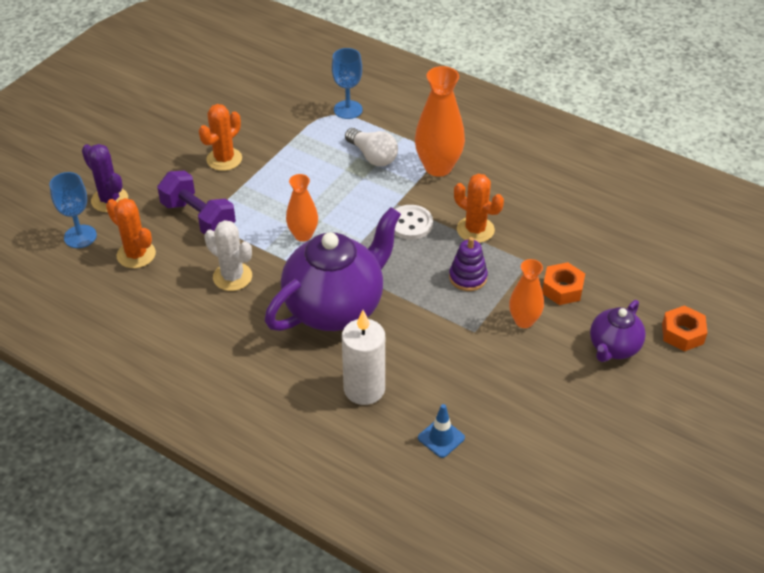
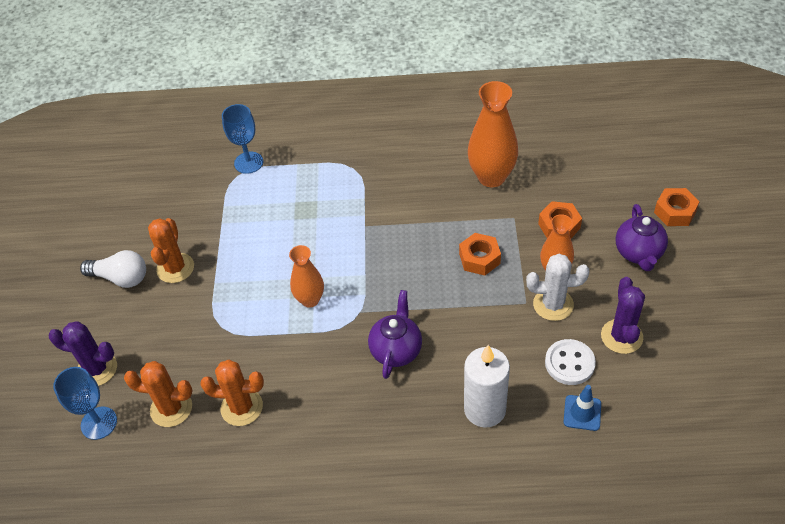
camera: 30 degrees left, 5 degrees up
(198, 218) = (200, 338): purple dumbbell -> none
(232, 277) = (281, 376): white cactus -> white cactus (553, 304)
(335, 307) = (396, 350): purple teapot -> purple teapot, size x0.52
(372, 156) = (307, 194): white light bulb -> white light bulb (121, 278)
(410, 224) = (392, 237): white button -> white button (569, 363)
(438, 167) = (371, 174): orange vase -> orange vase (491, 177)
(468, 277) = (479, 258): purple stacking toy -> orange nut
(475, 230) = (449, 213): orange cactus -> orange cactus (242, 407)
(532, 402) = (621, 336): none -> purple cactus

